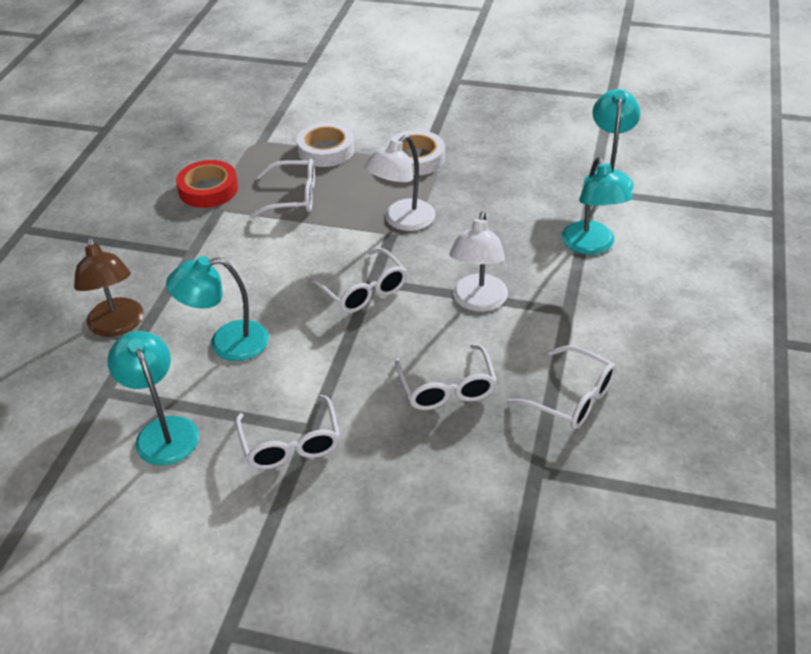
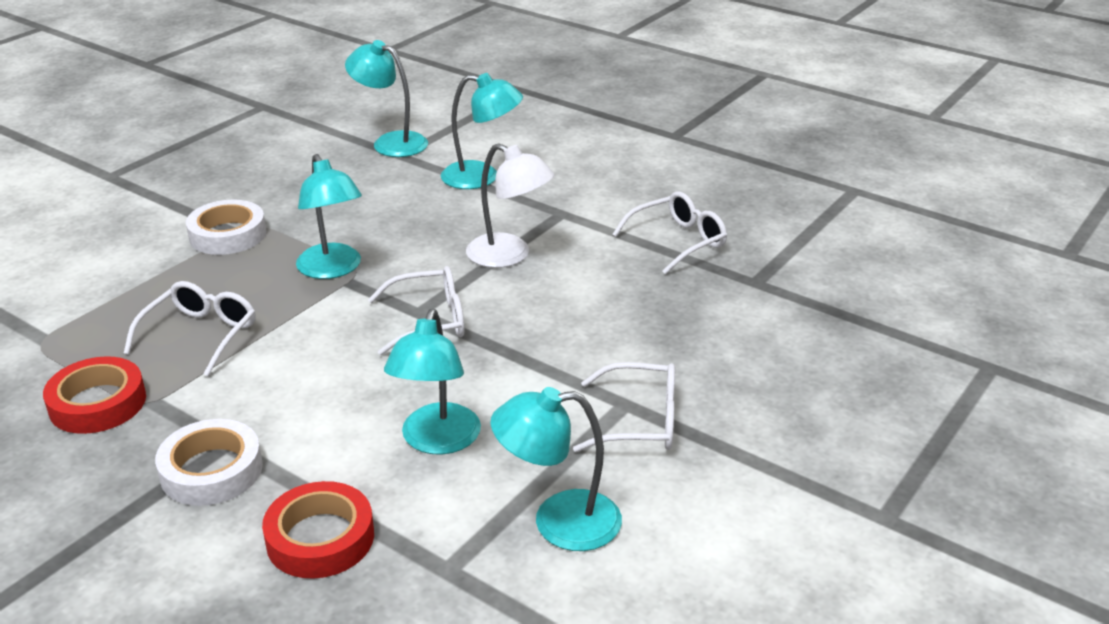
camera: 70 degrees left, 10 degrees down
(117, 326) = (320, 538): brown lamp -> red tape
(326, 150) = (131, 291): white tape -> white tape (211, 470)
(402, 221) = (333, 269): white lamp -> turquoise lamp
(447, 388) = (621, 303): white glasses -> none

